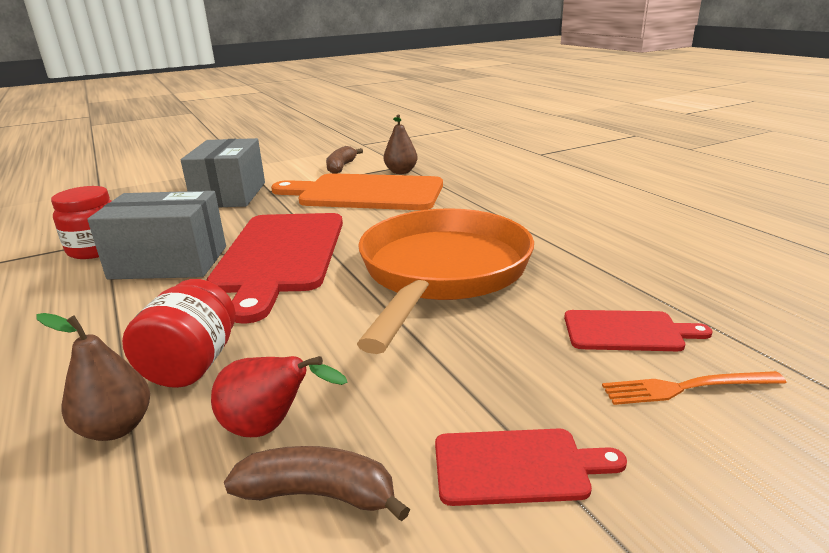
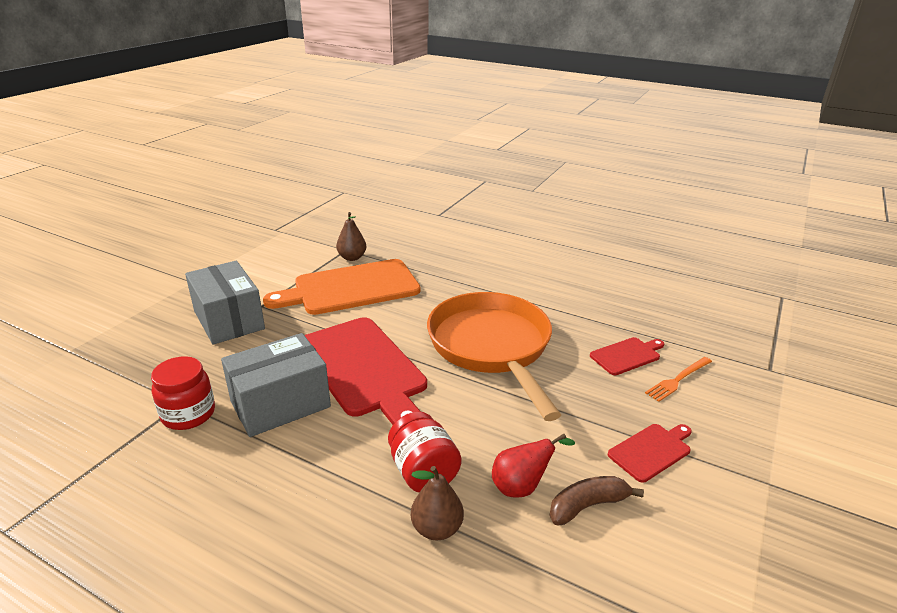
camera: 35 degrees left, 5 degrees up
(341, 167) = (292, 263): brown banana -> none

